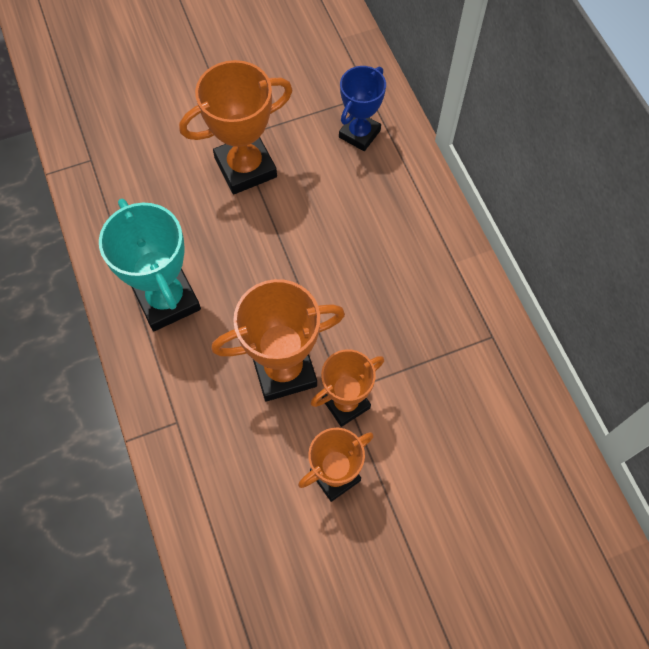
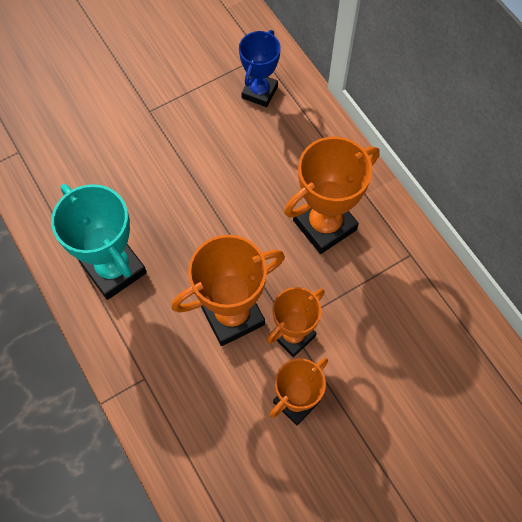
camera: 10 degrees left, 0 degrees up
(245, 168) = (163, 138): orange trophy -> orange trophy (324, 225)

